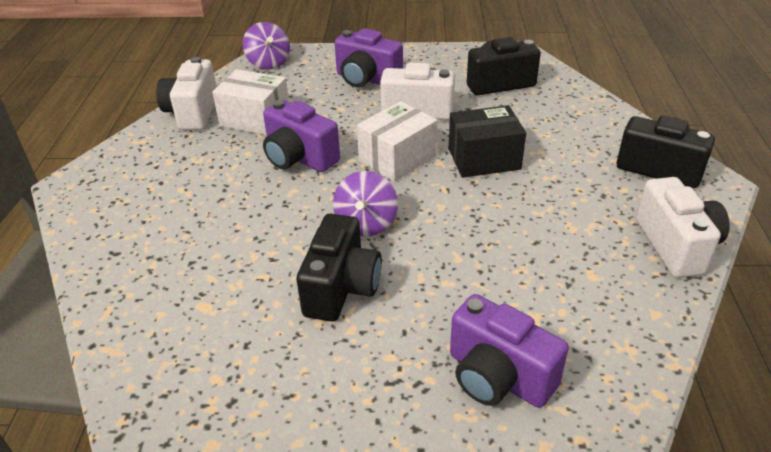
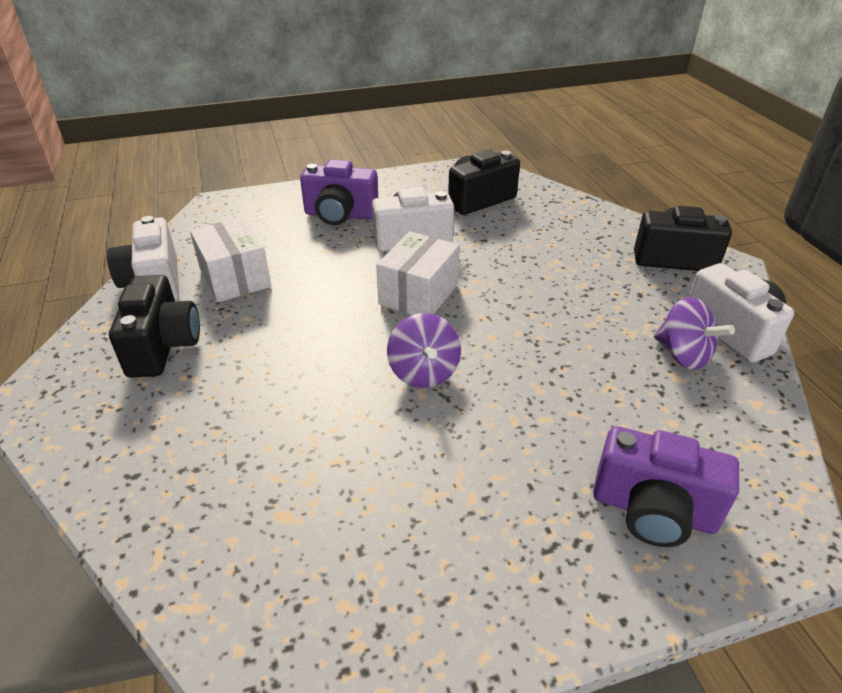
camera: 20 degrees left, 0 degrees up
(255, 119) = (235, 278): white box -> white box turned 60 degrees clockwise
(268, 63) = (220, 213): purple spinning top -> purple spinning top (683, 355)
(299, 158) = (309, 313): purple camera -> none
(341, 288) = (435, 452): black camera -> black camera (163, 346)
(484, 159) = (507, 278): black box -> none

